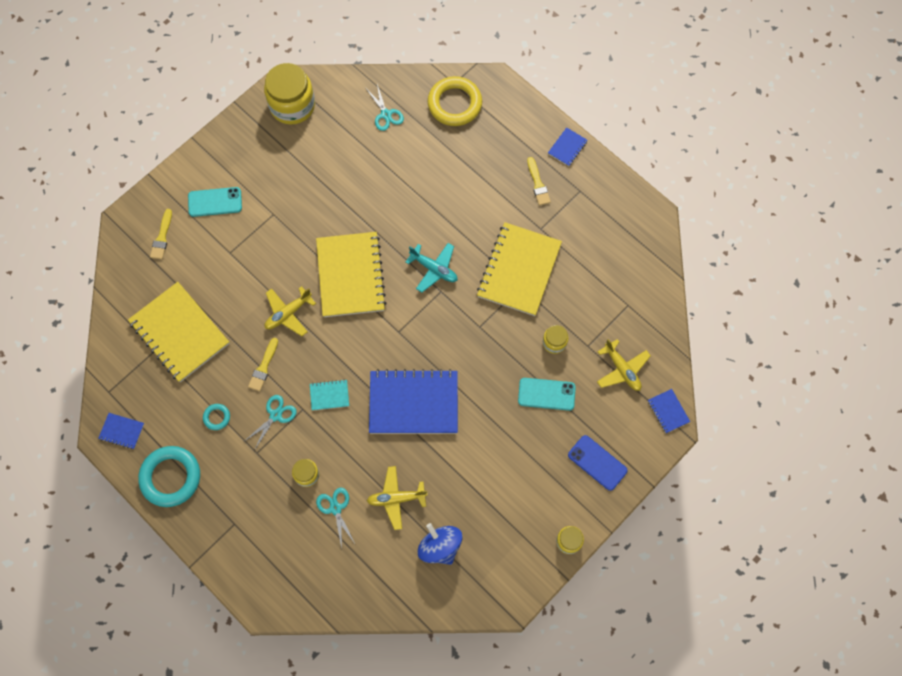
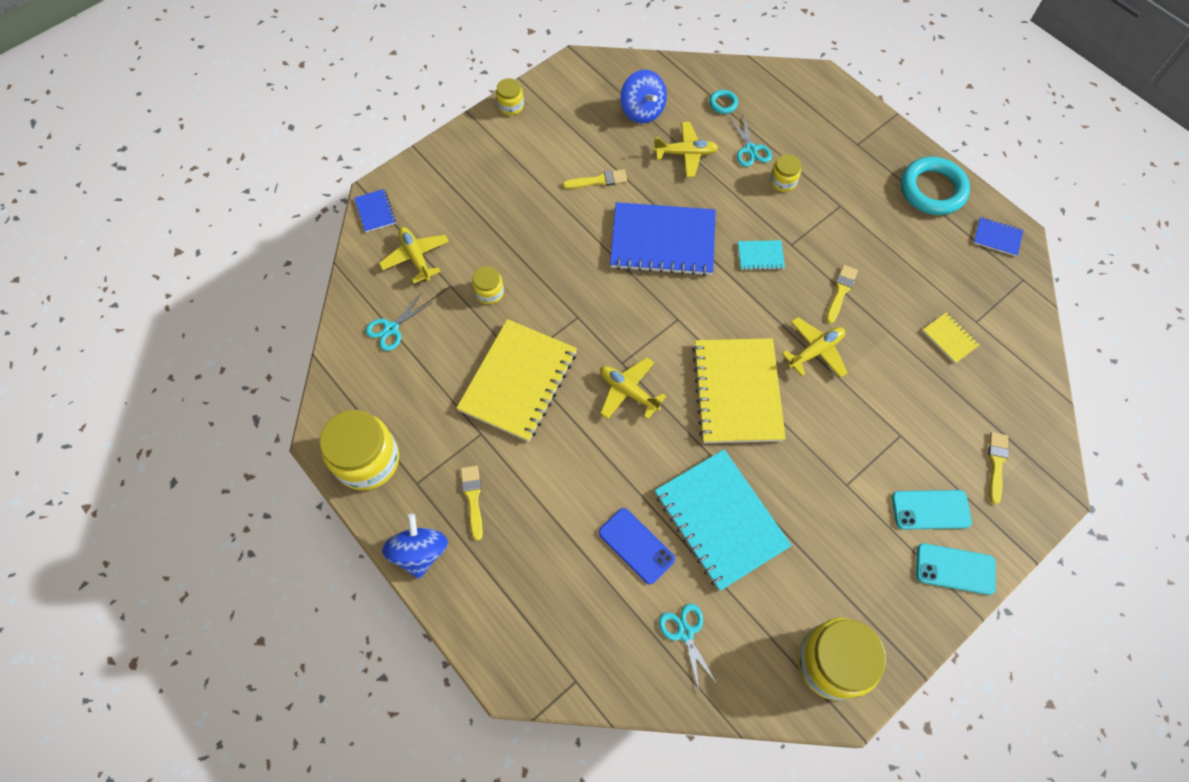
camera: 175 degrees left, 5 degrees down
(179, 333) = (949, 338): yellow notebook -> yellow notebook, size x0.43
(217, 417) = (889, 243): turquoise ring -> turquoise ring (723, 103)
(276, 415) = (821, 240): turquoise scissors -> turquoise scissors (391, 328)
(363, 184) = (720, 520): none -> turquoise notebook
(434, 269) = (628, 391): turquoise plane -> yellow plane
(454, 104) = (578, 642): yellow ring -> none
(475, 461) = (598, 180): none -> yellow brush
(546, 394) = (509, 239): turquoise phone -> turquoise phone (955, 569)
(567, 147) = (420, 552): blue notebook -> blue spinning top
(597, 463) = (466, 169): blue phone -> blue phone (636, 546)
(619, 203) = (367, 460): none -> yellow jar

